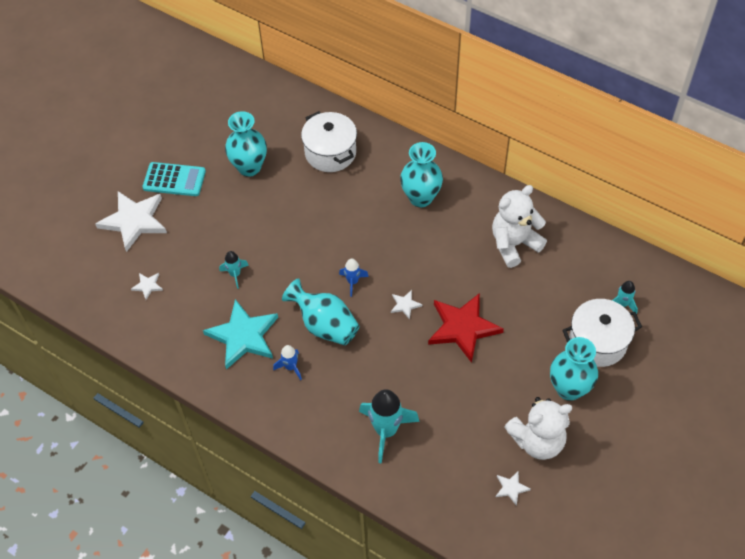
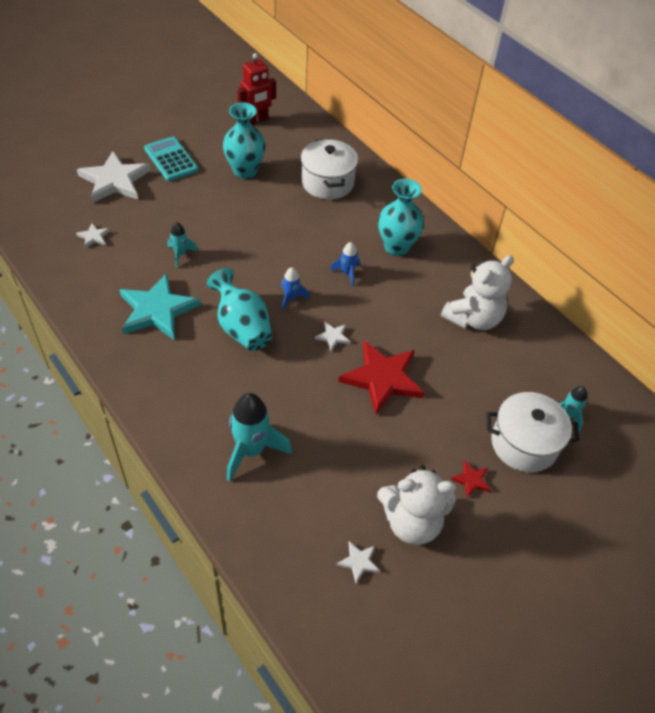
camera: 15 degrees right, 5 degrees down
(174, 180) = (171, 159): turquoise calculator -> turquoise calculator turned 150 degrees counterclockwise
(233, 108) = (257, 121): none -> red robot
(290, 367) = (187, 354): blue rocket -> blue rocket (347, 273)
(514, 244) = (473, 318): white teddy bear -> white teddy bear turned 150 degrees clockwise
(569, 389) = (471, 480): turquoise vase -> red star

